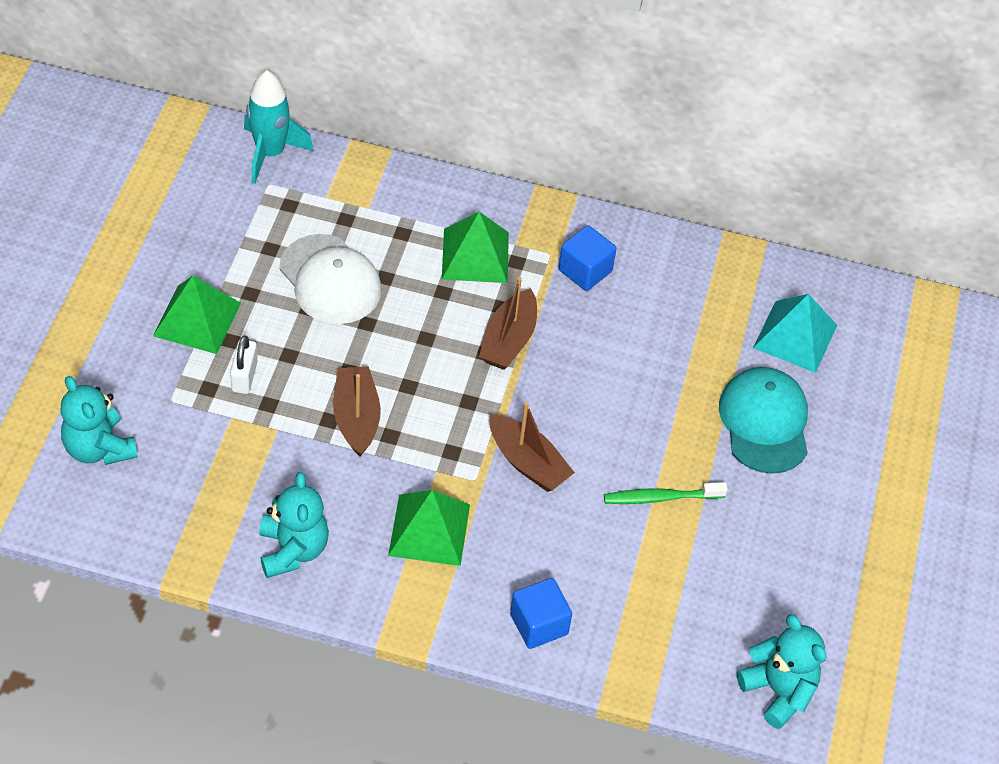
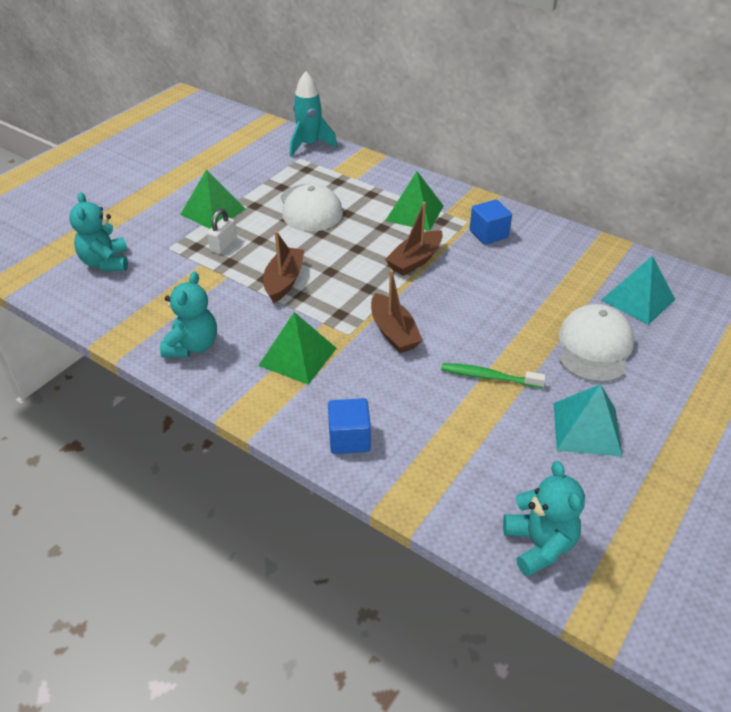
camera: 25 degrees right, 10 degrees down
(764, 422) = (594, 347): turquoise cap -> white cap
(786, 538) = (586, 428): none -> turquoise pyramid

